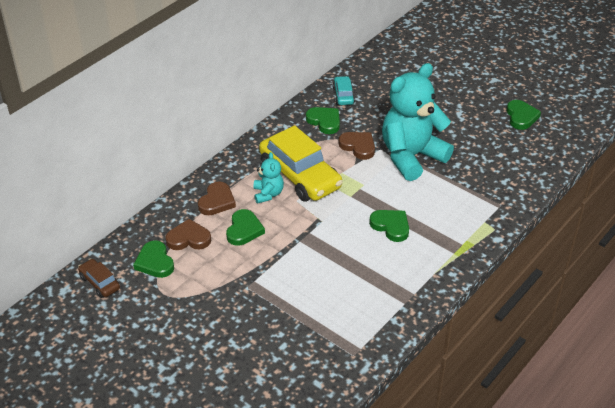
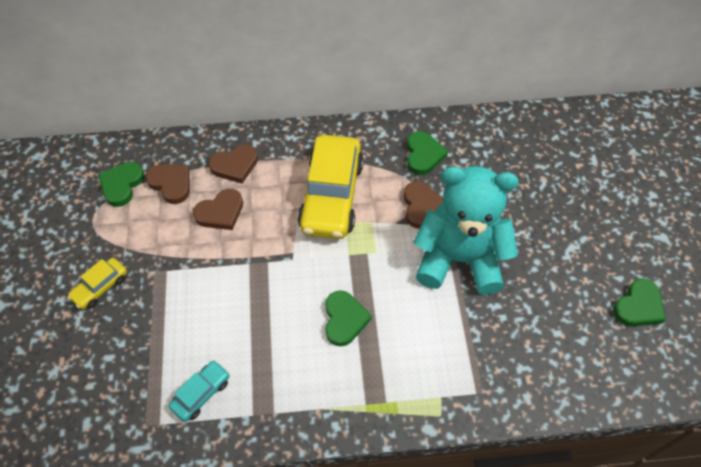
camera: 45 degrees right, 15 degrees up
(99, 283) = (65, 170): brown car -> none
(224, 319) = (100, 287): none -> yellow car
(244, 230) = (220, 212): green heart -> brown heart
(268, 194) = (283, 192): turquoise teddy bear -> none
(343, 95) = (476, 139): turquoise car -> turquoise car (201, 393)

